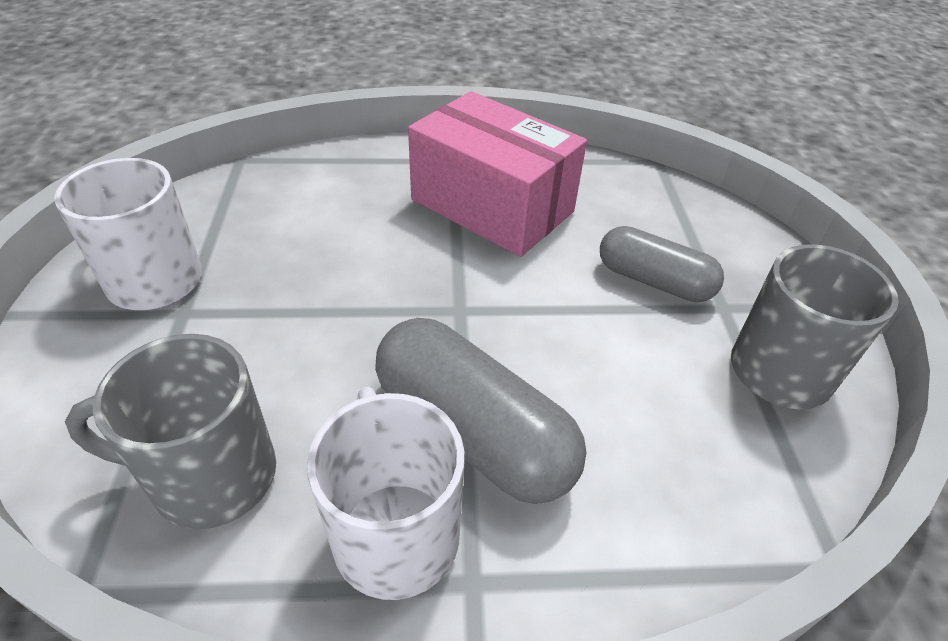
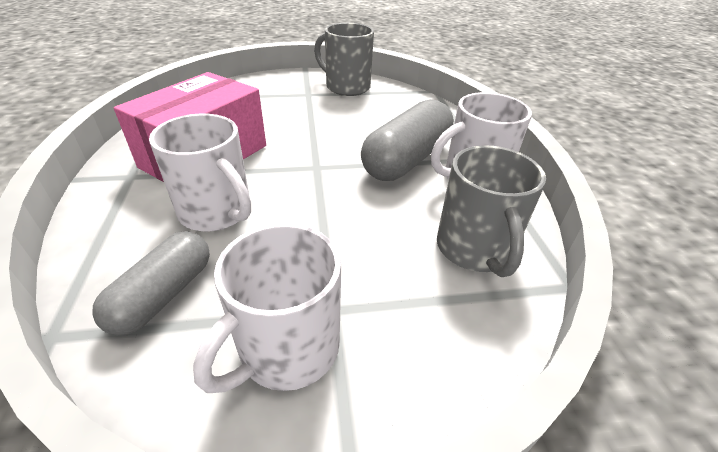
camera: 95 degrees left, 5 degrees down
(370, 224) = (217, 212): none -> white mug
(654, 281) = (289, 108): grey capsule -> grey capsule (163, 294)

